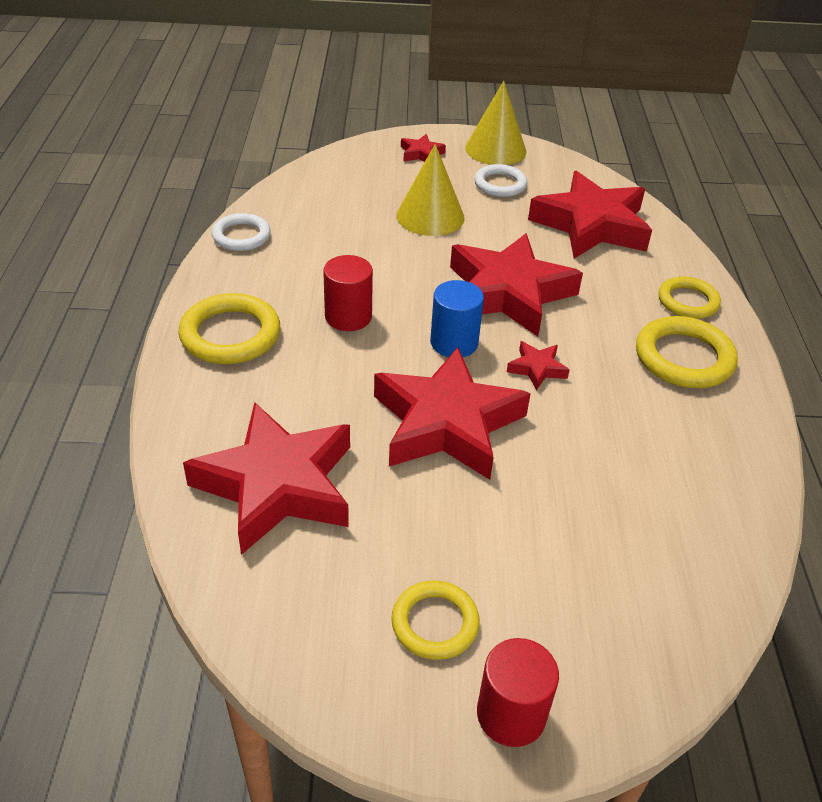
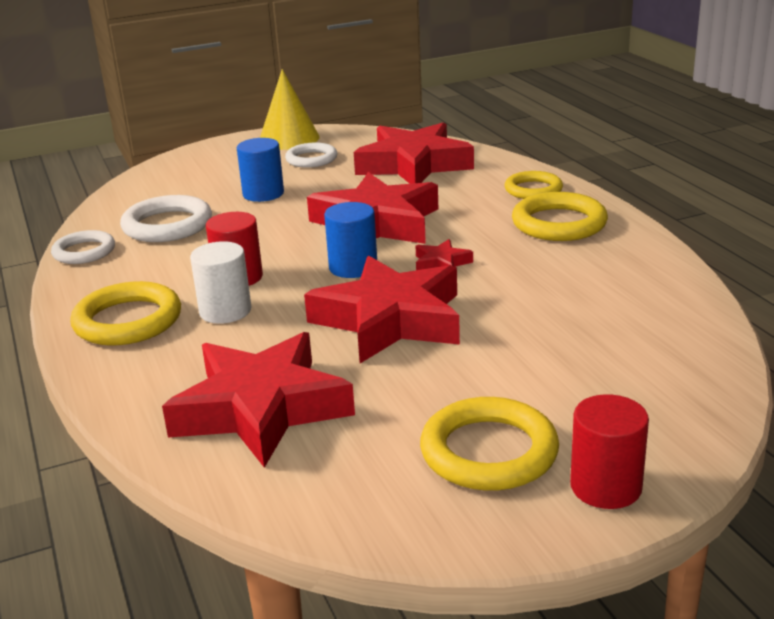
camera: 20 degrees left, 15 degrees down
(314, 354) = (225, 311): none -> white cylinder
(326, 228) = (167, 225): none -> white ring
(421, 153) = (221, 157): red star -> none
(430, 216) = (263, 194): yellow cone -> blue cylinder
(435, 623) = (489, 451): yellow ring -> yellow ring, size x1.52

